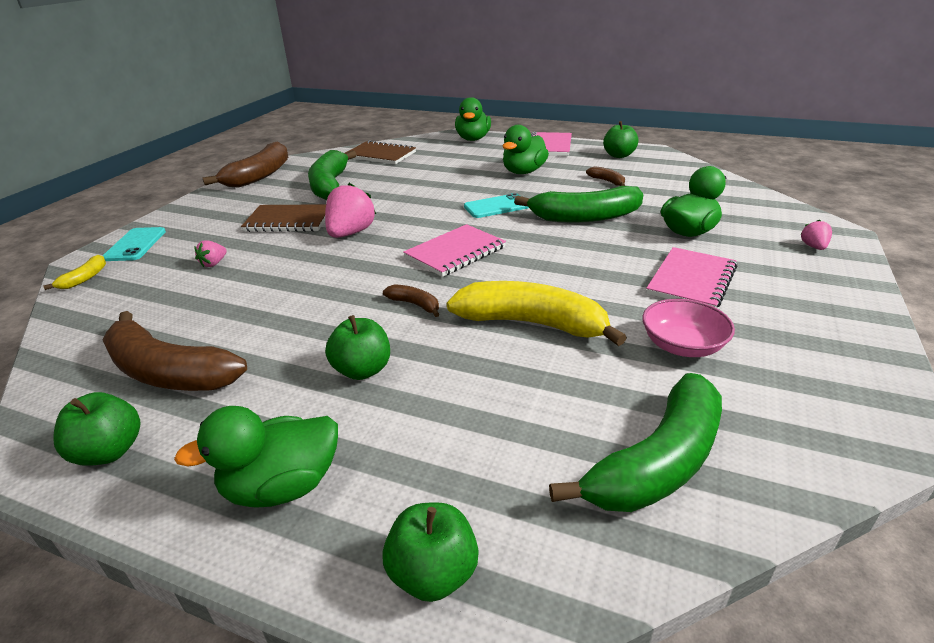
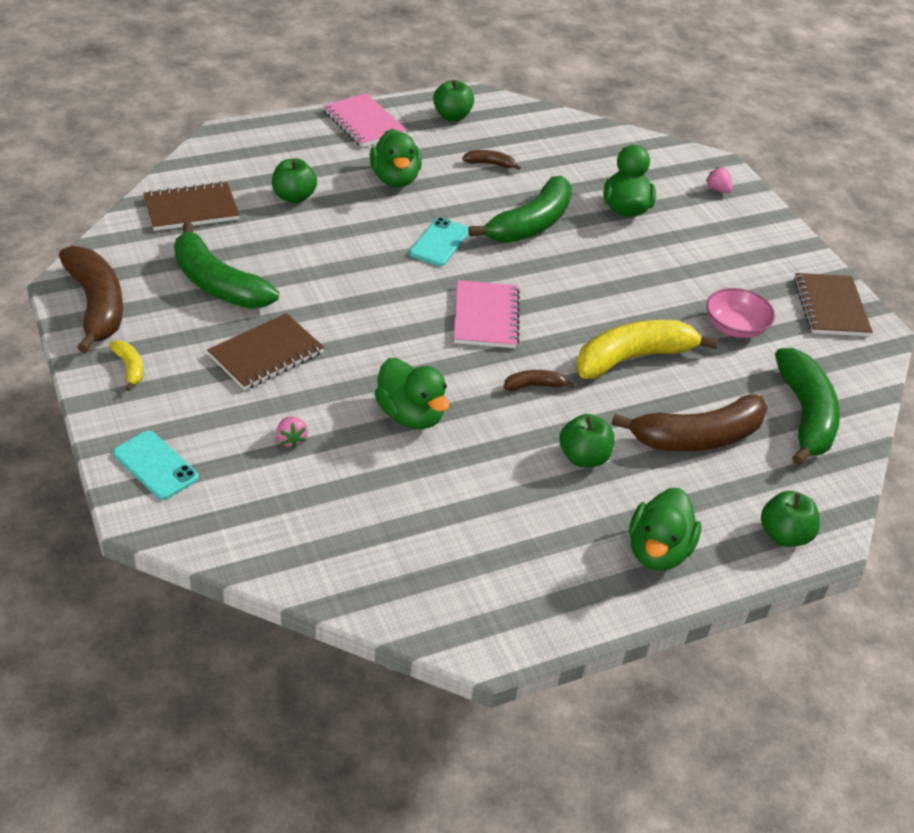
camera: 50 degrees left, 10 degrees up
(85, 278) = (191, 526): yellow banana -> yellow banana (129, 368)
(109, 451) = (526, 608): green apple -> green apple (294, 197)
(169, 372) = (457, 543): brown banana -> brown banana (697, 437)
(351, 233) = (358, 339): pink strawberry -> none
(473, 139) = (259, 138): green duck -> green duck (410, 415)
(691, 280) = (681, 263): pink notebook -> none
(845, 379) = (830, 307): none -> brown notebook

